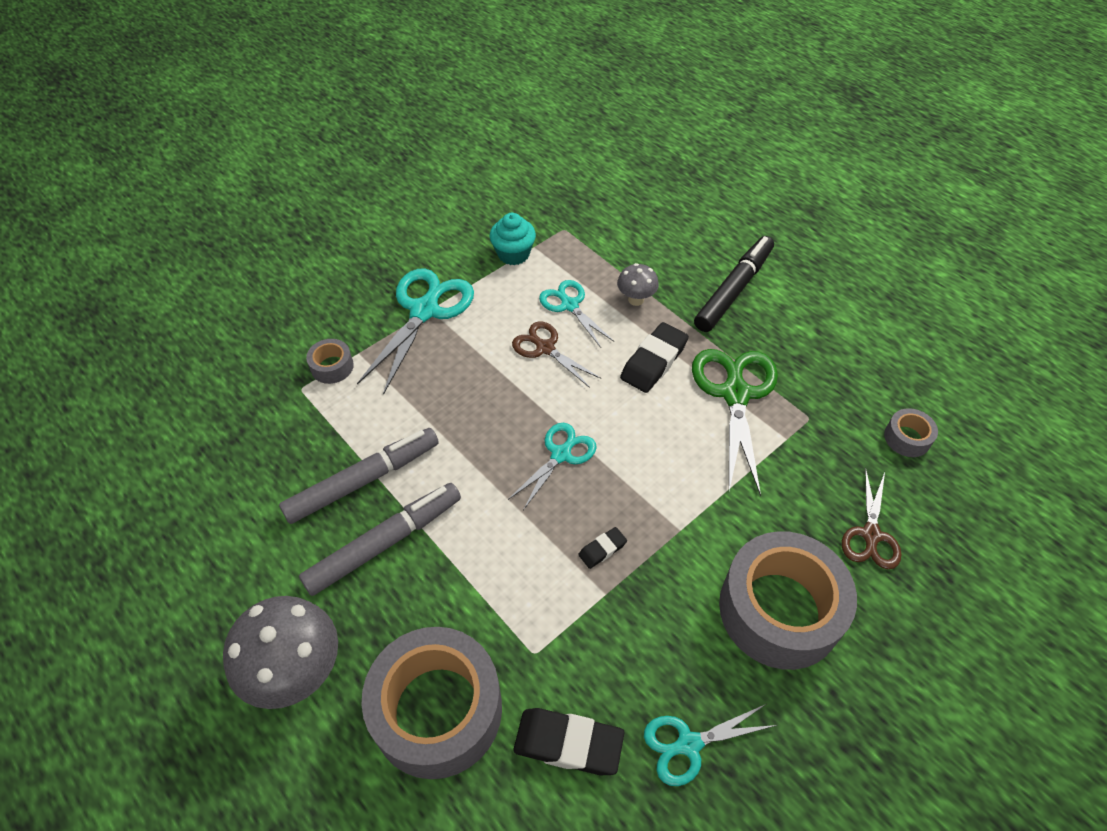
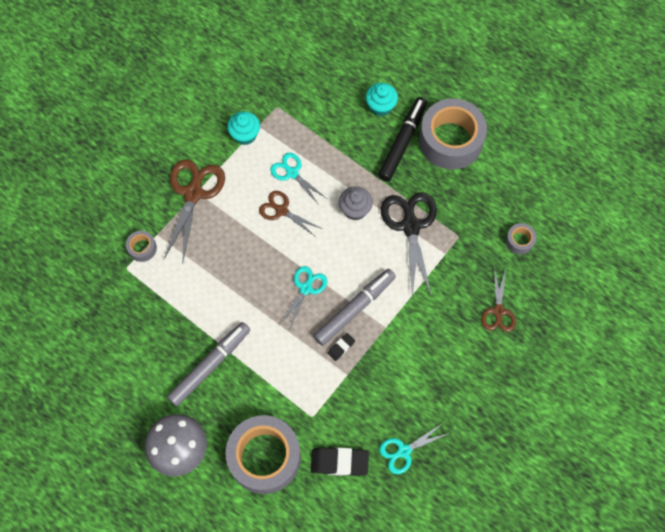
camera: 10 degrees left, 15 degrees up
(363, 480) = (185, 327): grey marker -> grey marker (354, 309)
(425, 310) = (193, 193): turquoise scissors -> brown scissors
(636, 299) = (336, 161): grey mushroom -> none
(653, 361) = (355, 209): black eraser -> grey cupcake
(707, 246) = (380, 106): none -> turquoise cupcake
(735, 393) = (410, 225): green scissors -> black scissors
(779, 610) = (447, 367): grey tape -> grey tape (450, 140)

